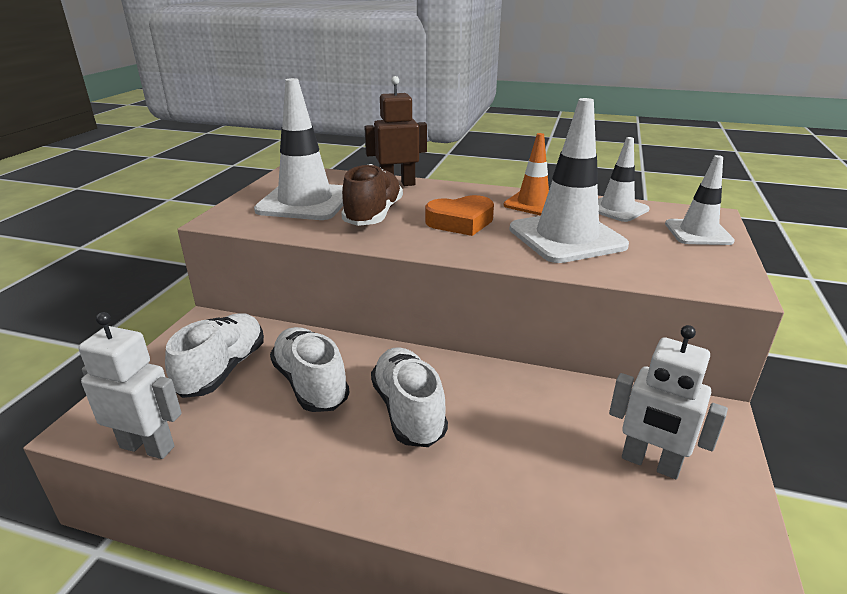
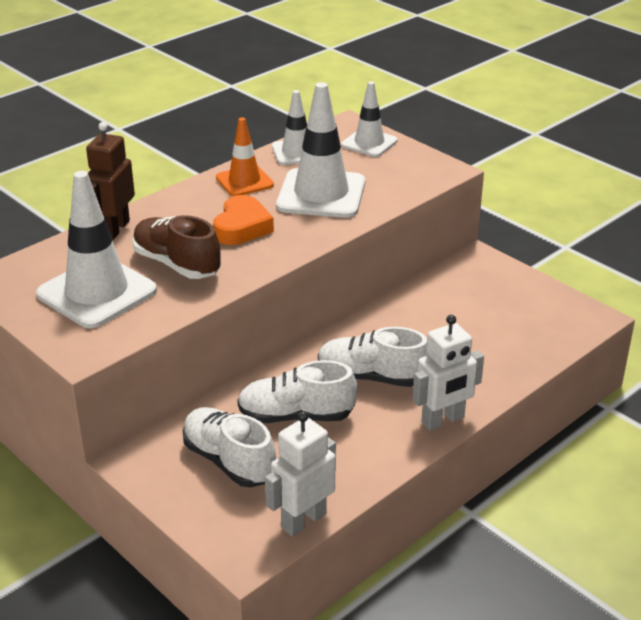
camera: 60 degrees left, 5 degrees up
(650, 463) = (496, 302): white robot -> white robot (443, 420)

